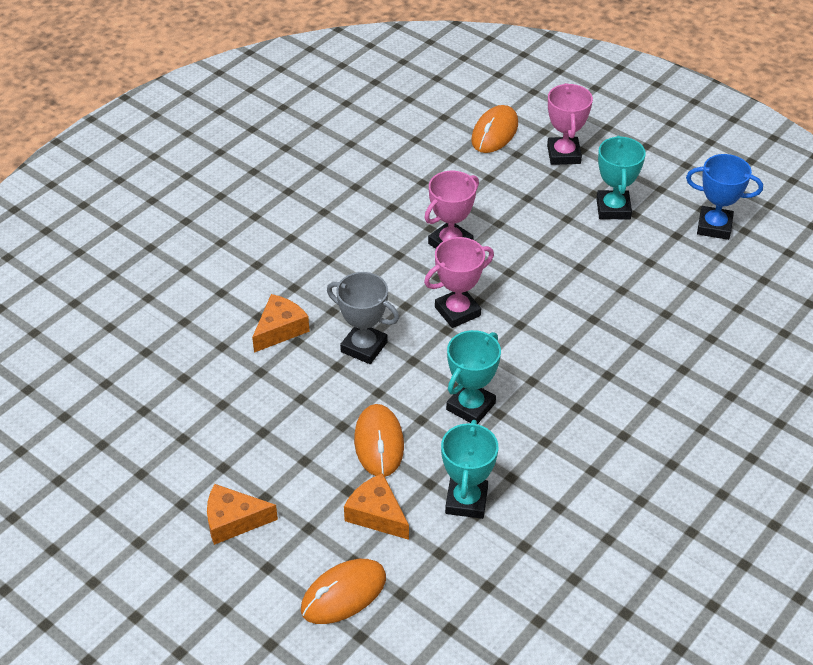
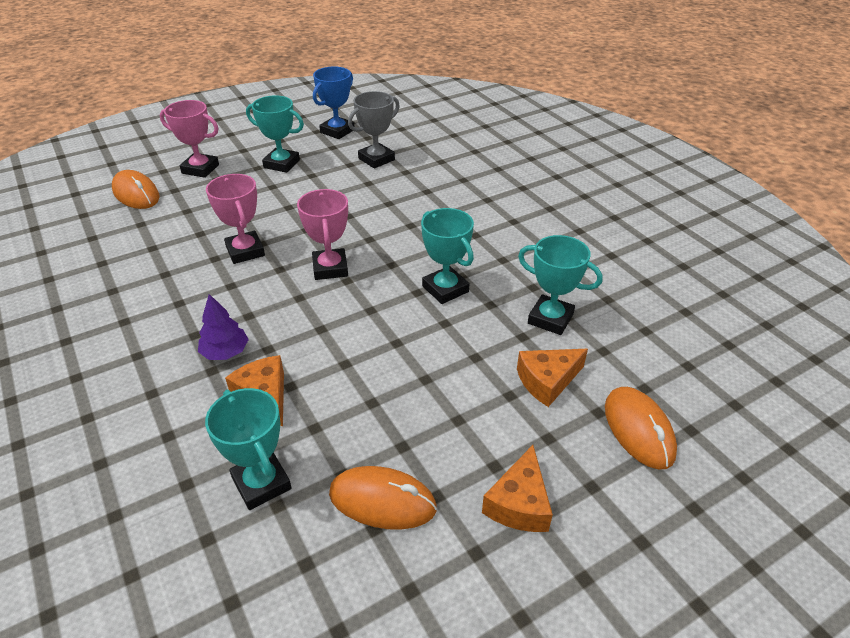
camera: 70 degrees left, 5 degrees down
(198, 361) = (261, 483): none -> turquoise trophy
(316, 286) = (225, 352): none -> purple tree
(364, 347) = (332, 338): grey trophy -> grey trophy (376, 159)
(379, 443) = (460, 357): orange mouse -> orange mouse (382, 501)

